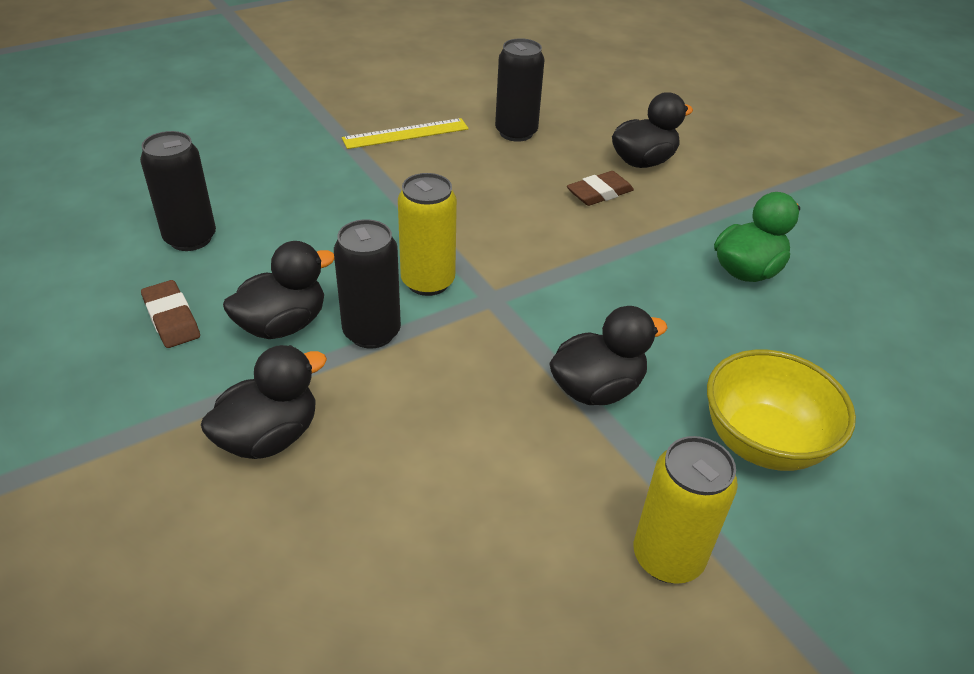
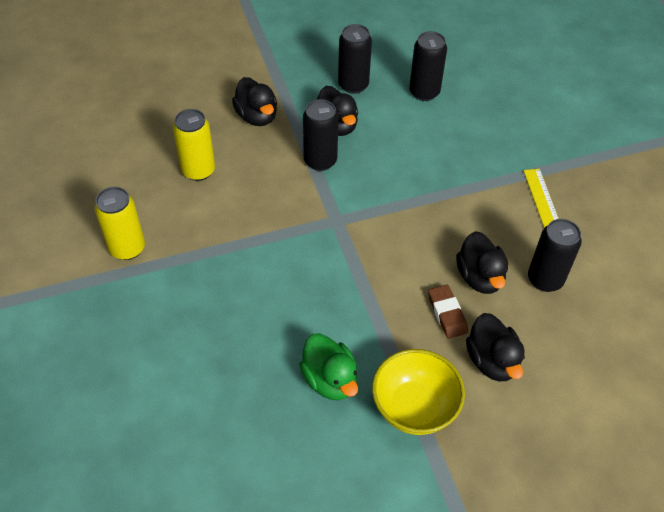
camera: 105 degrees right, 10 degrees up
(171, 318) = (353, 85): brown eraser -> black can
(428, 282) = (359, 192): yellow can -> yellow can (198, 171)
(597, 389) = (244, 252): black duck -> black duck (480, 277)
(762, 442) = (176, 319): yellow bowl -> yellow bowl (414, 408)

